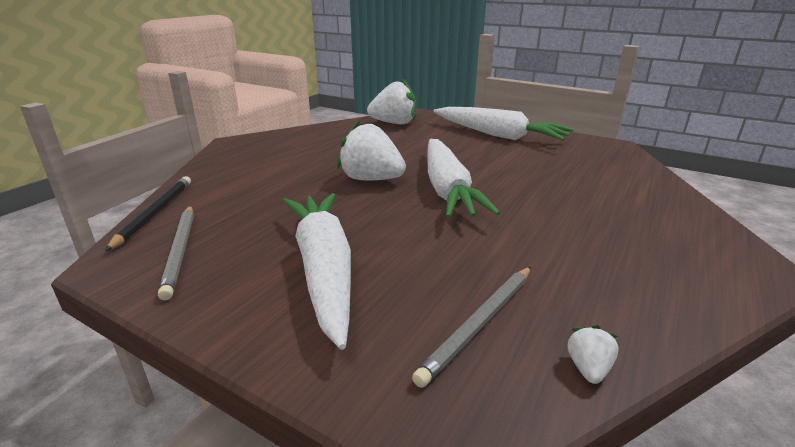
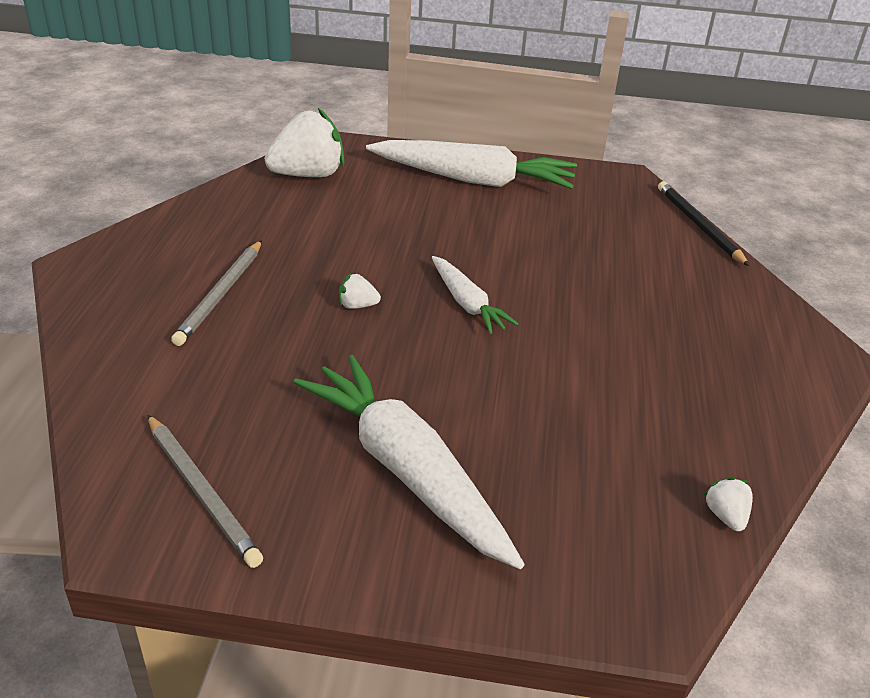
camera: 25 degrees left, 10 degrees up
(155, 213) = (97, 438): black pencil -> black pencil (698, 225)
(371, 179) = (357, 305): white strawberry -> white strawberry, size x0.44
(447, 189) = (467, 303): white carrot -> white carrot, size x0.53
(480, 323) = (611, 495): grey pencil -> grey pencil (221, 295)

